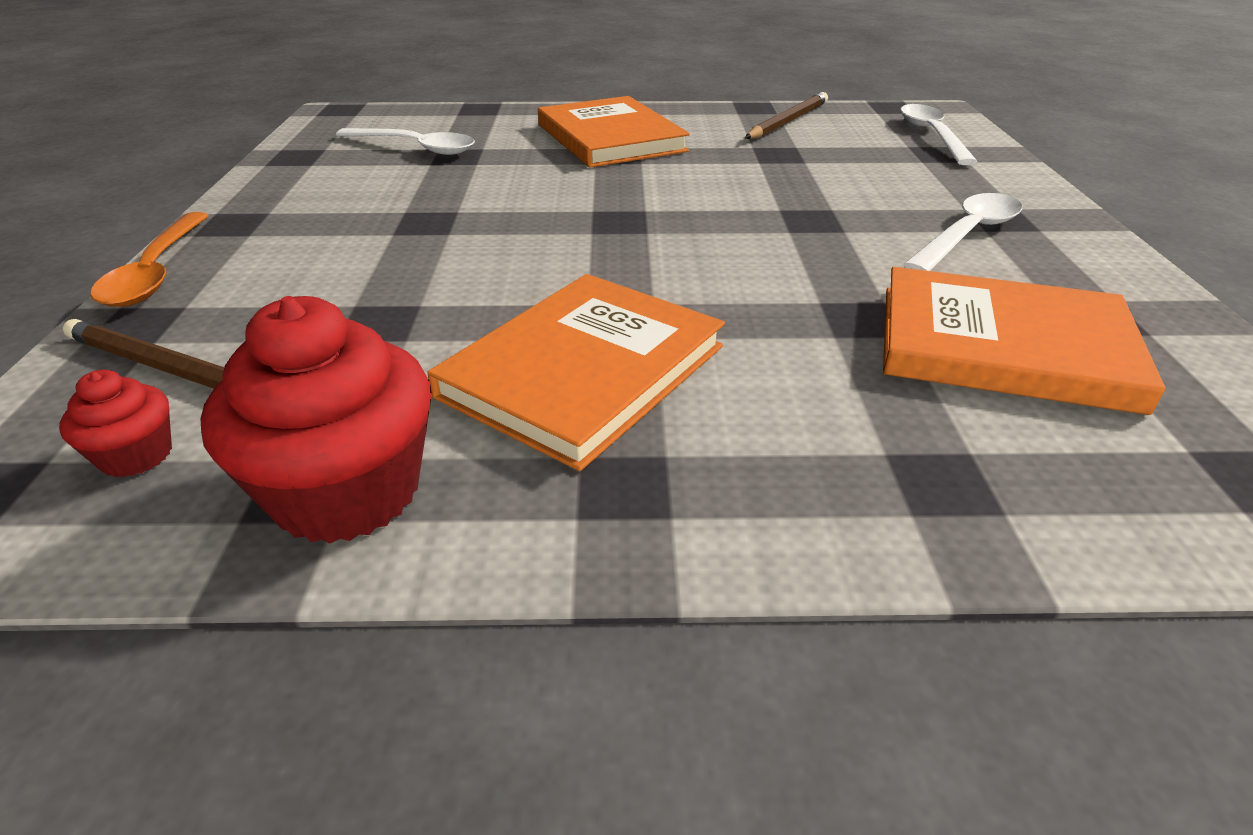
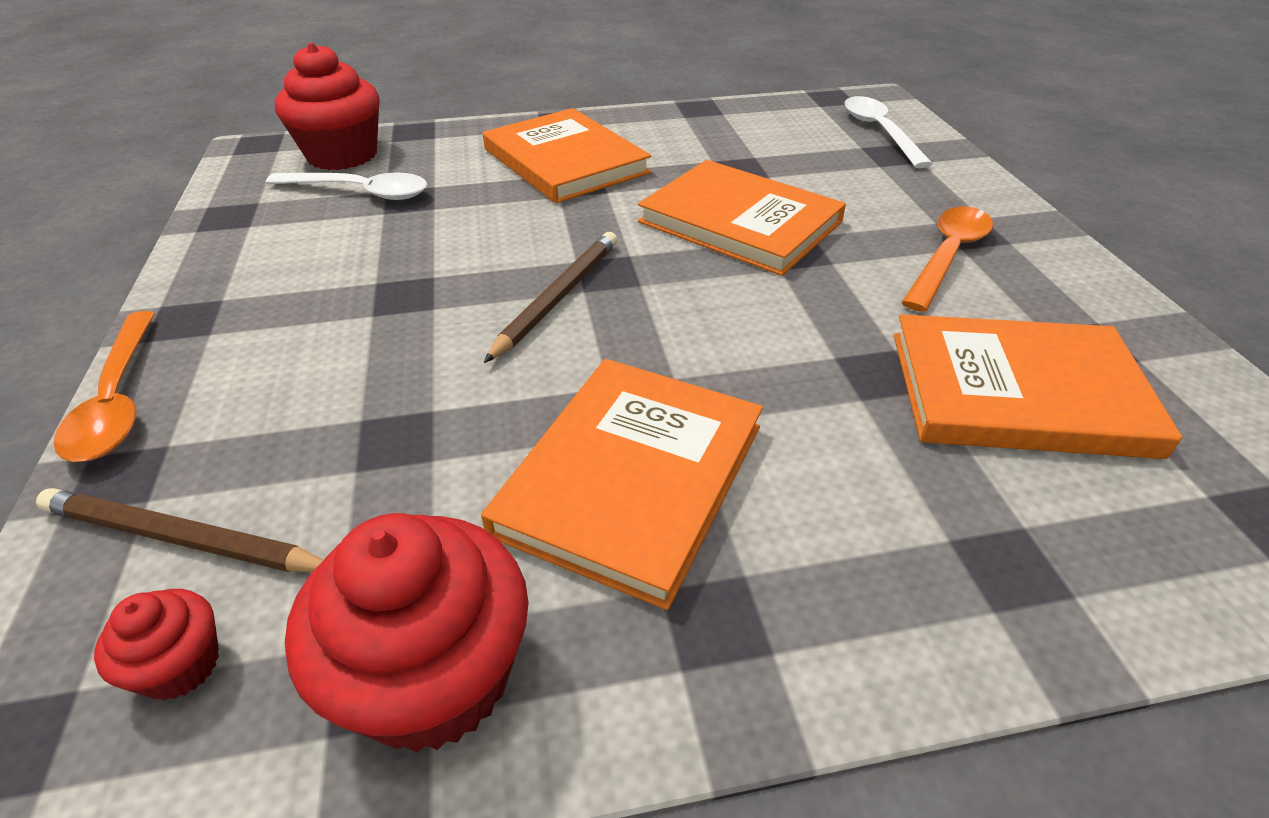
camera: 10 degrees left, 5 degrees up
(410, 121) = (342, 155): none -> red cupcake
(762, 193) = (740, 222): none -> orange book
(788, 121) = (737, 124): brown pencil -> brown pencil (558, 297)
(967, 235) = (948, 256): white spoon -> orange spoon

